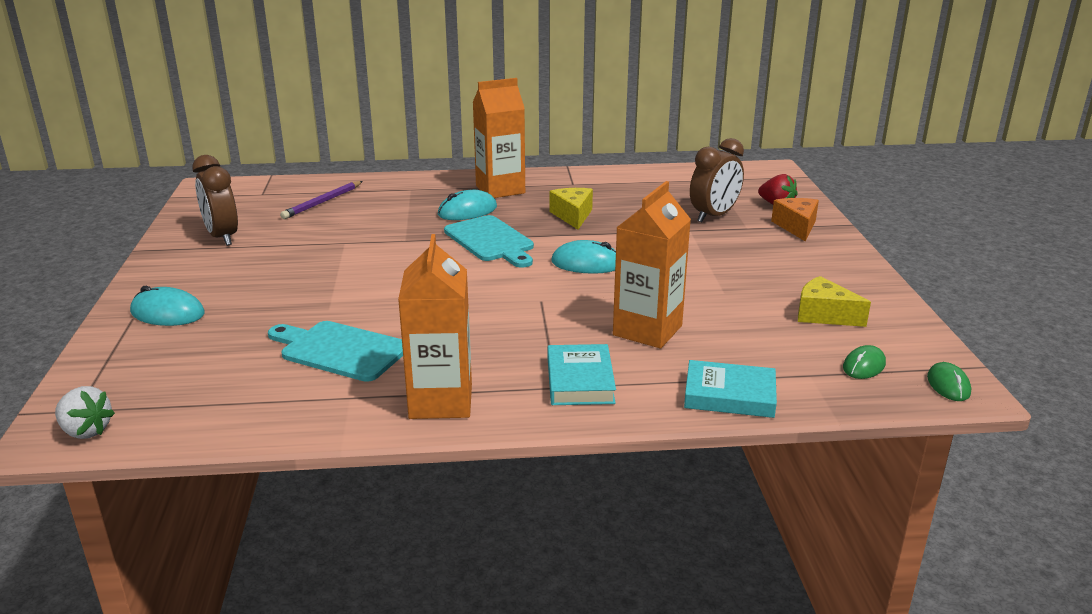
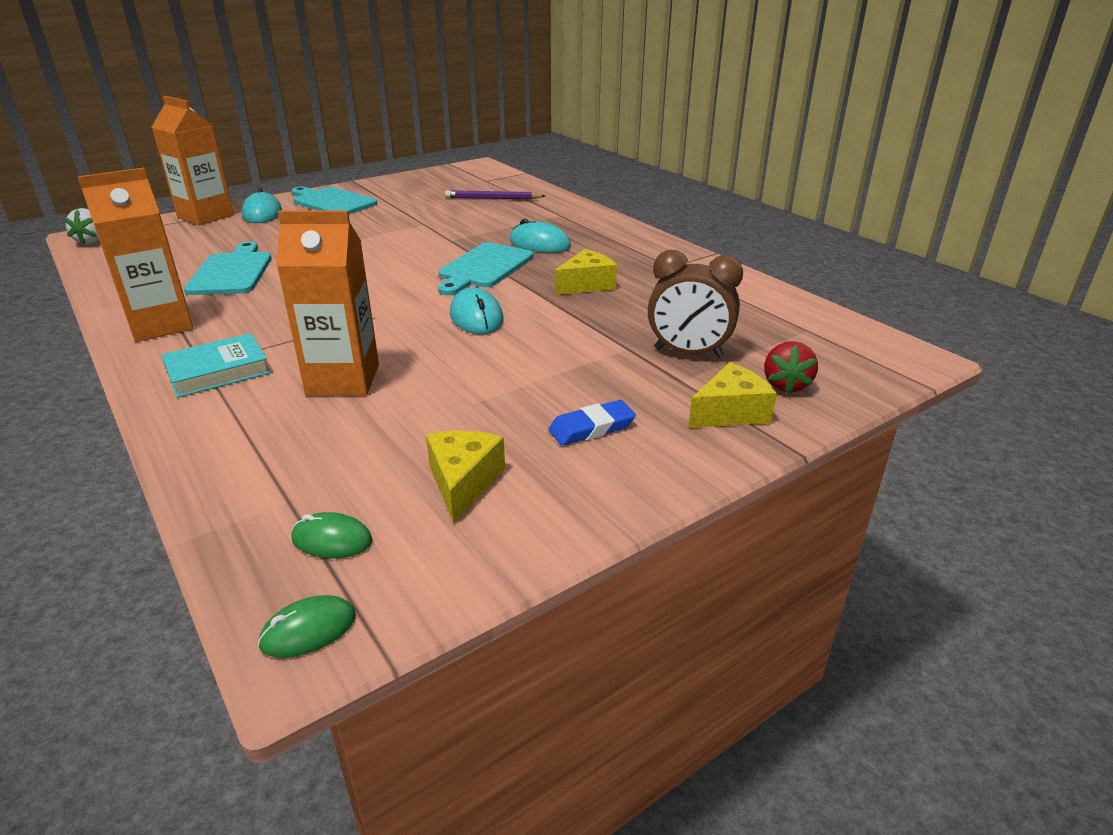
camera: 60 degrees right, 5 degrees up
(196, 271) = (332, 202): none -> turquoise cutting board
(222, 237) = (395, 192): brown clock -> none
(500, 189) = (608, 243): orange carton -> orange carton (205, 216)
(729, 395) = (216, 456): turquoise book -> none
(786, 265) = (591, 428): none -> blue eraser
(796, 227) = (730, 412): orange cheese -> yellow cheese

